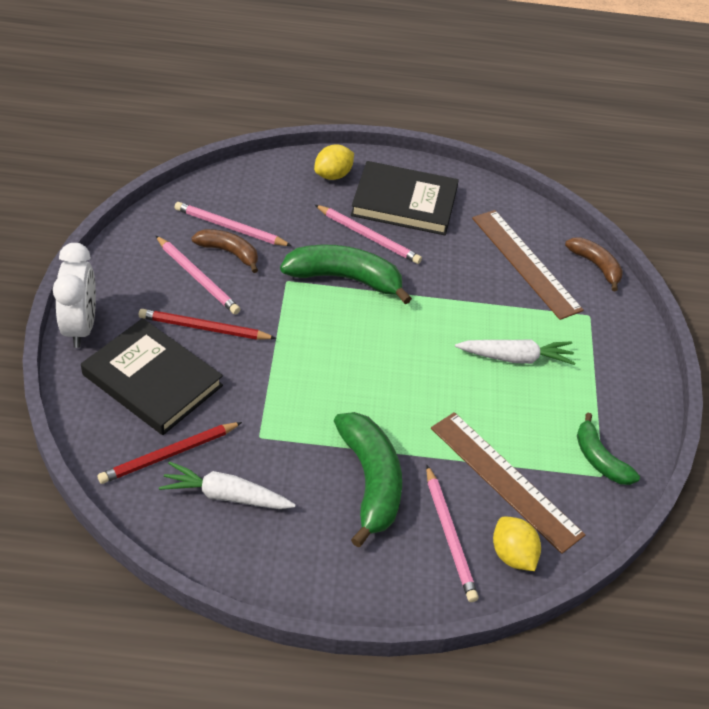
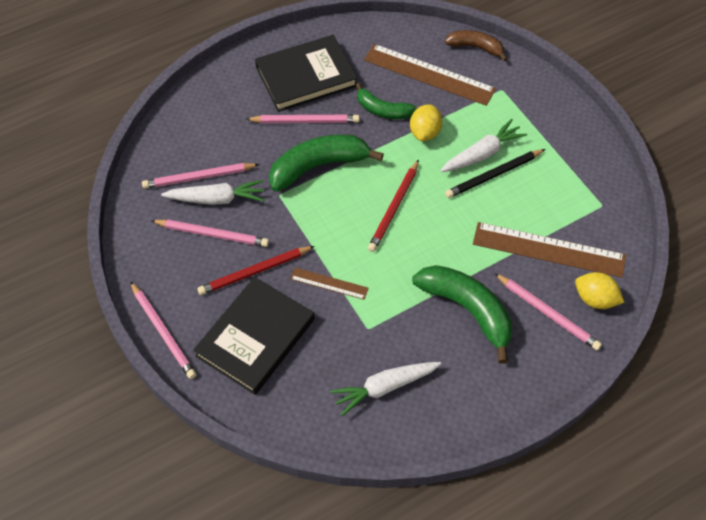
camera: 30 degrees left, 10 degrees up
(80, 327) = (163, 332): white clock -> pink pencil
(152, 380) = (255, 337): black book -> black book turned 60 degrees counterclockwise
(169, 455) = (319, 385): red pencil -> red pencil (394, 208)
(229, 252) = (217, 199): brown banana -> white carrot
(261, 377) = (329, 283): none -> brown ruler
(333, 175) = (235, 85): yellow lemon -> yellow lemon (425, 132)
(509, 382) = (493, 175): none -> black pencil
(600, 459) = (592, 194): green banana -> green banana (383, 110)

